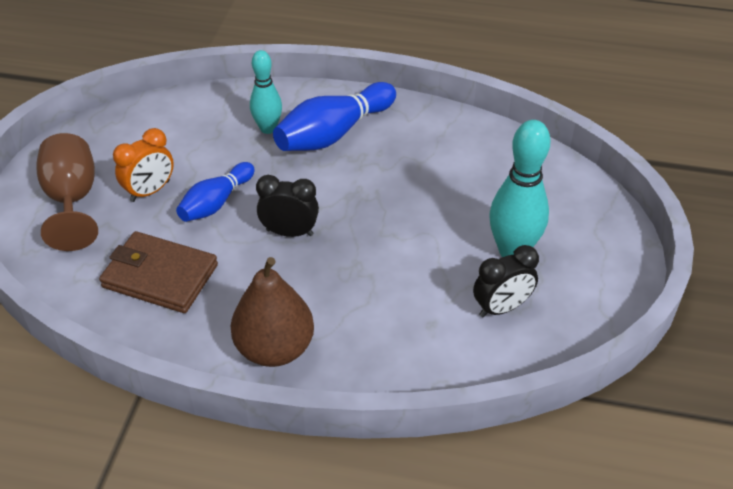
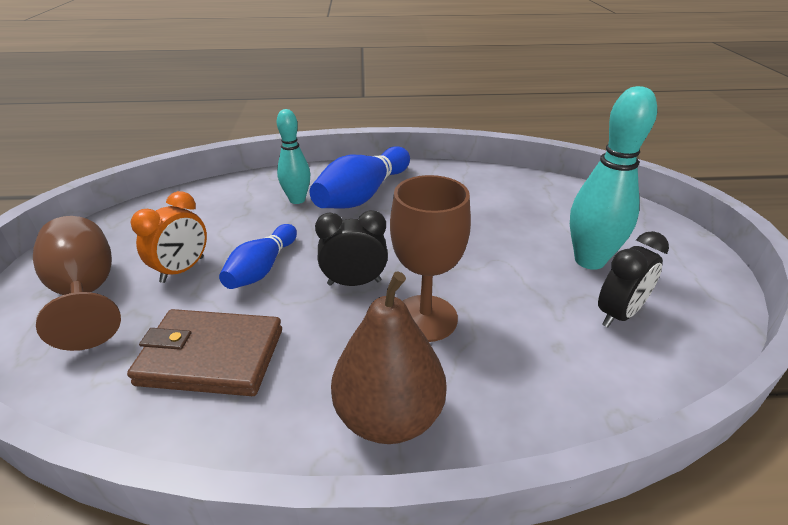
camera: 15 degrees left, 10 degrees down
(335, 277) = (425, 318): none -> brown goblet

